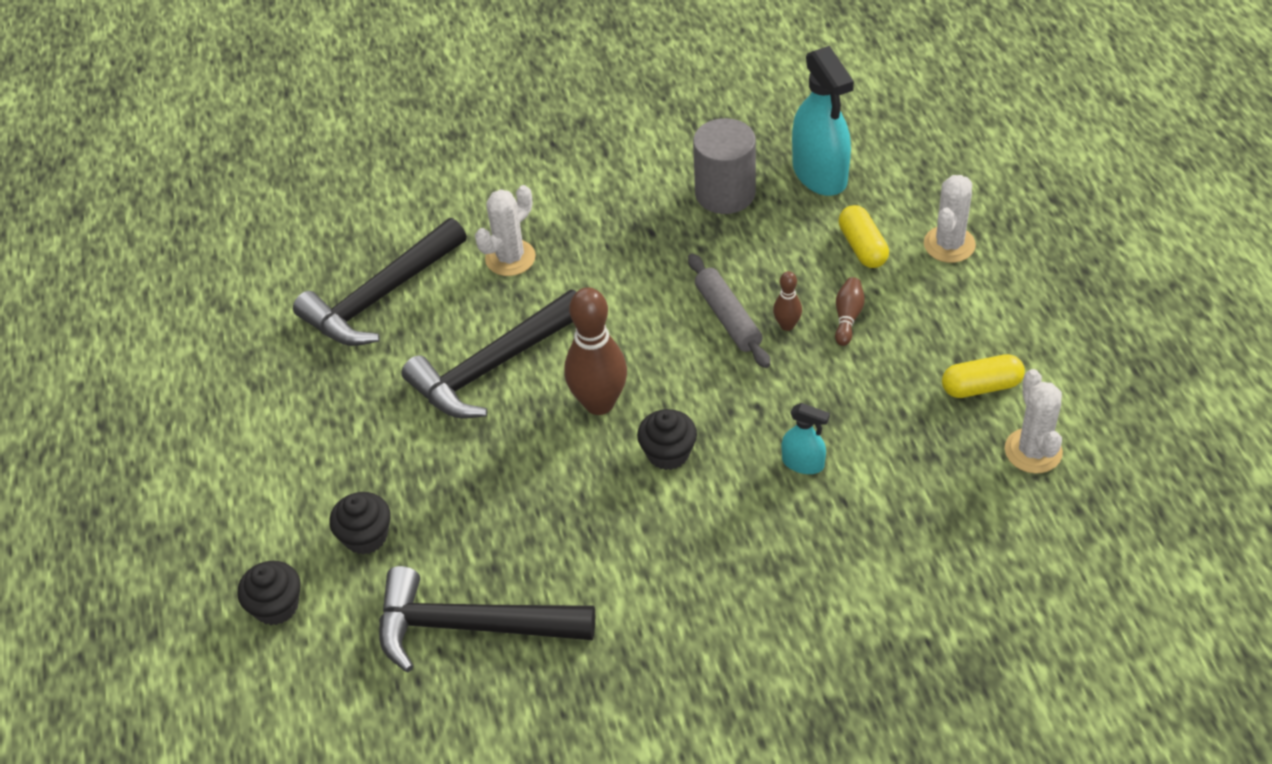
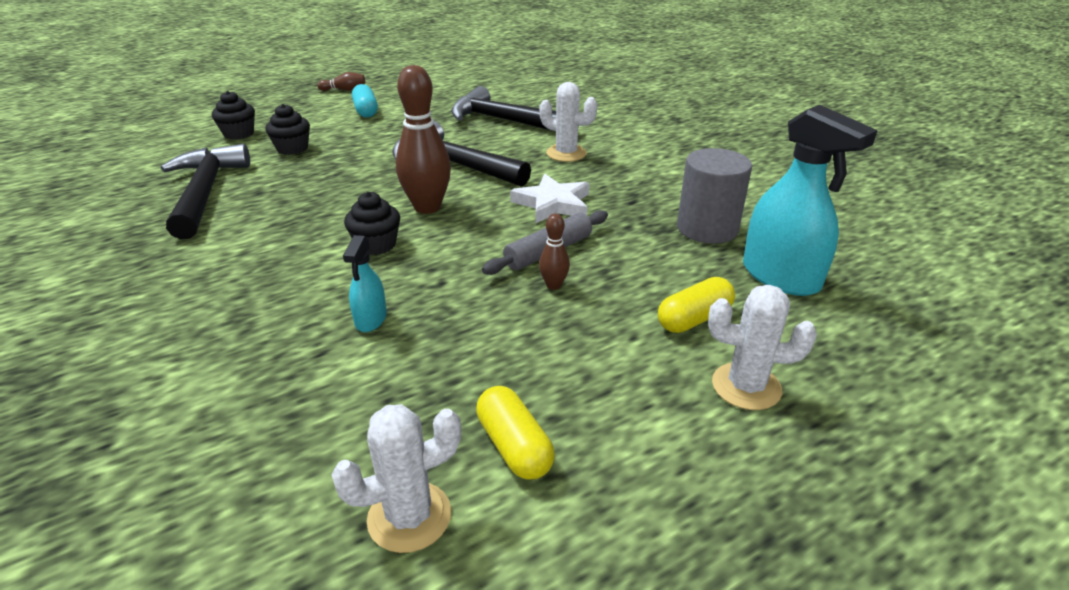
camera: 70 degrees right, 15 degrees down
(260, 449) = (366, 111): none -> turquoise capsule
(632, 295) = (553, 204): none -> white star
(820, 174) = (781, 277): turquoise spray bottle -> turquoise spray bottle turned 90 degrees counterclockwise
(847, 317) = (583, 322): brown bowling pin -> brown bowling pin (344, 90)

